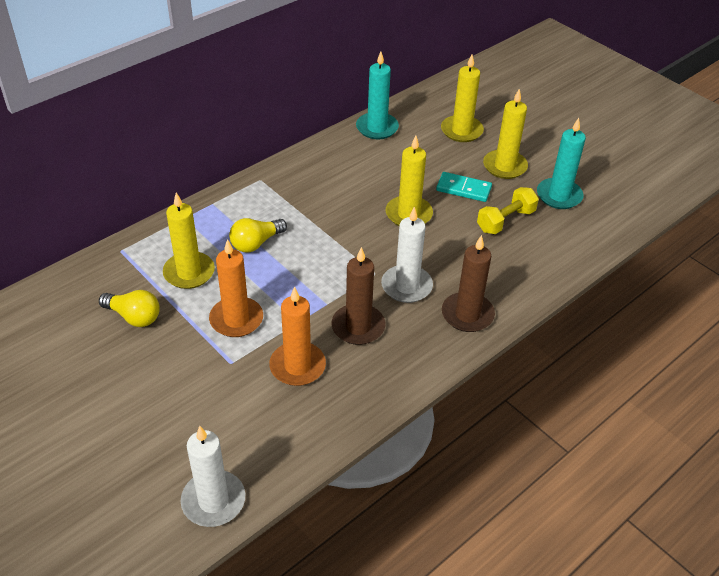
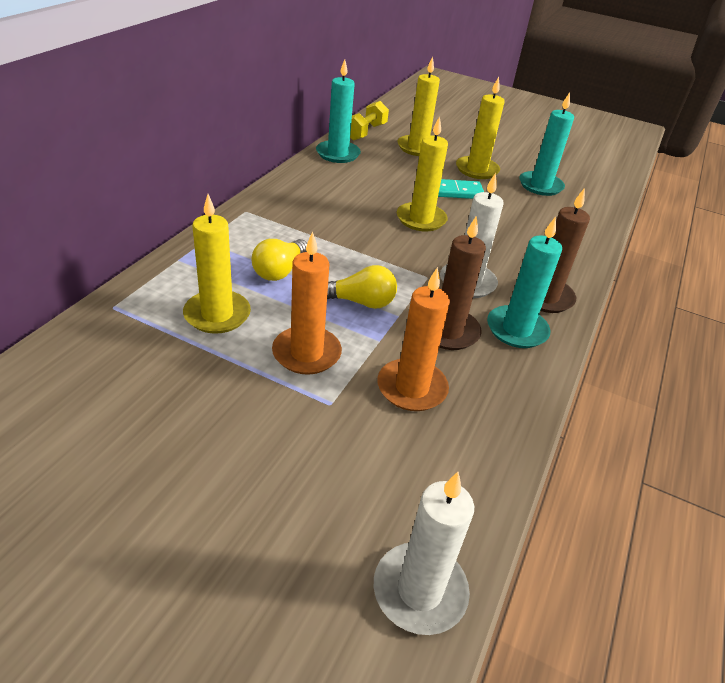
camera: 25 degrees left, 5 degrees down
(134, 317) = (171, 379): yellow light bulb -> yellow light bulb (360, 302)
(418, 339) = (517, 330): none -> turquoise candle
(506, 221) = (513, 211): yellow dumbbell -> yellow dumbbell (365, 132)

